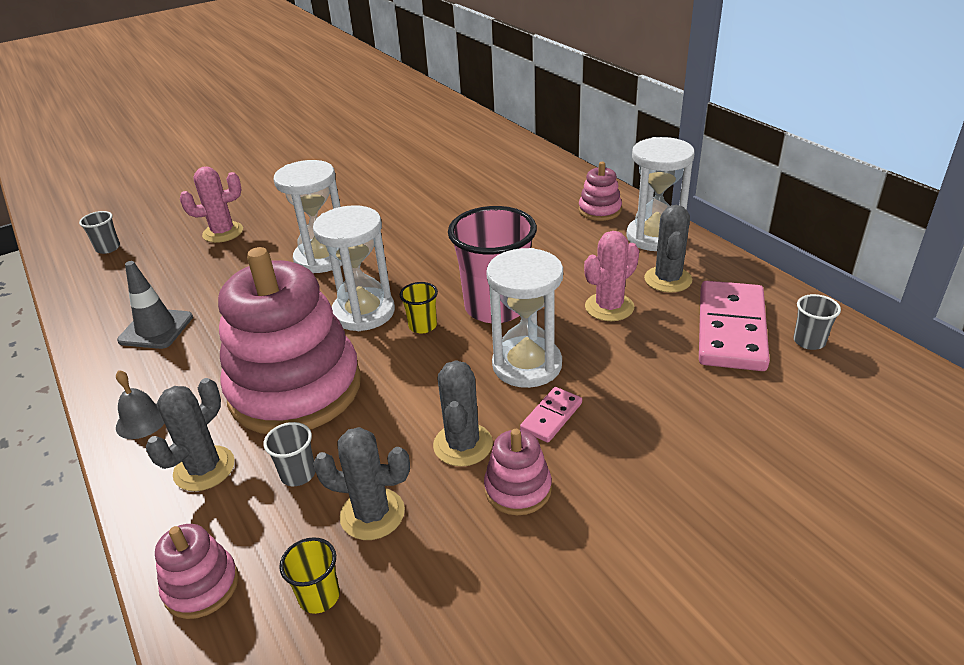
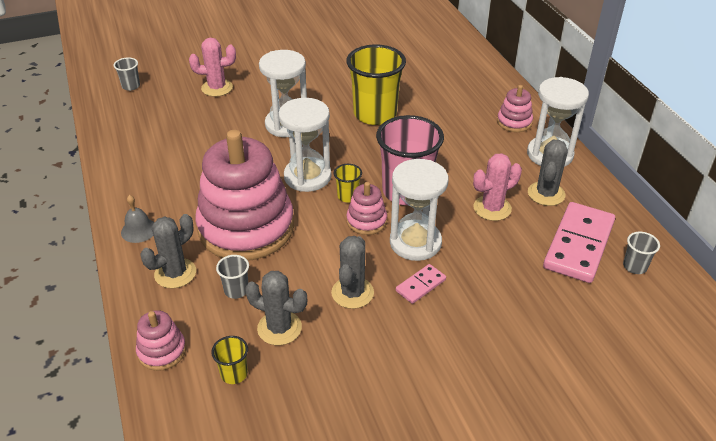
camera: 10 degrees right, 5 degrees up
(156, 329) = (157, 161): grey traffic cone -> none
(430, 229) = (375, 114): none -> yellow cup
(518, 489) = (381, 332): pink stacking toy -> pink stacking toy (366, 221)

